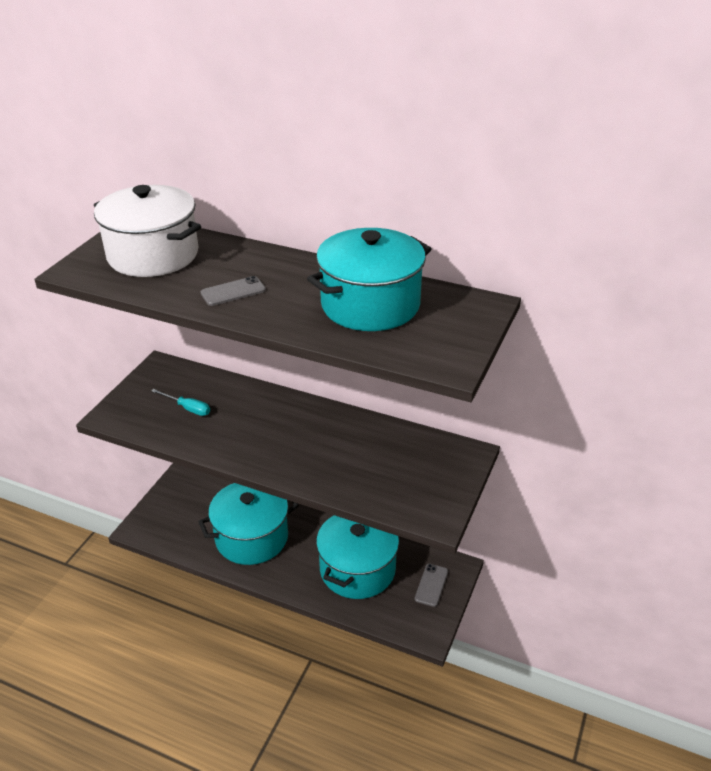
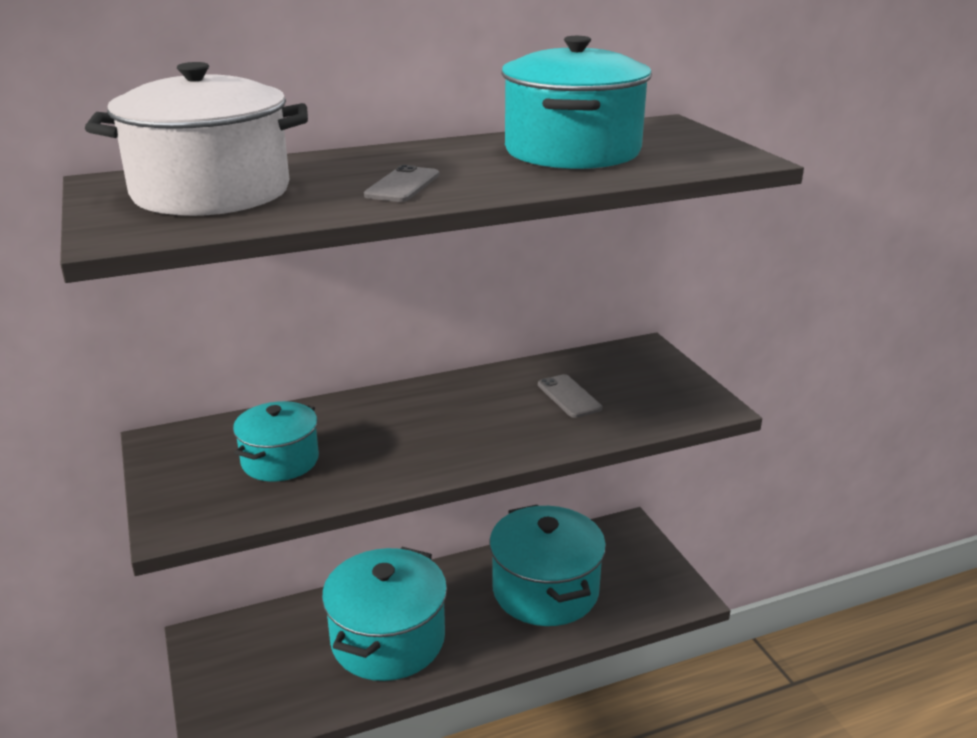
camera: 45 degrees left, 10 degrees down
(187, 408) = (280, 460): turquoise screwdriver -> turquoise pot
(431, 585) = (630, 556): grey phone -> grey phone (569, 396)

